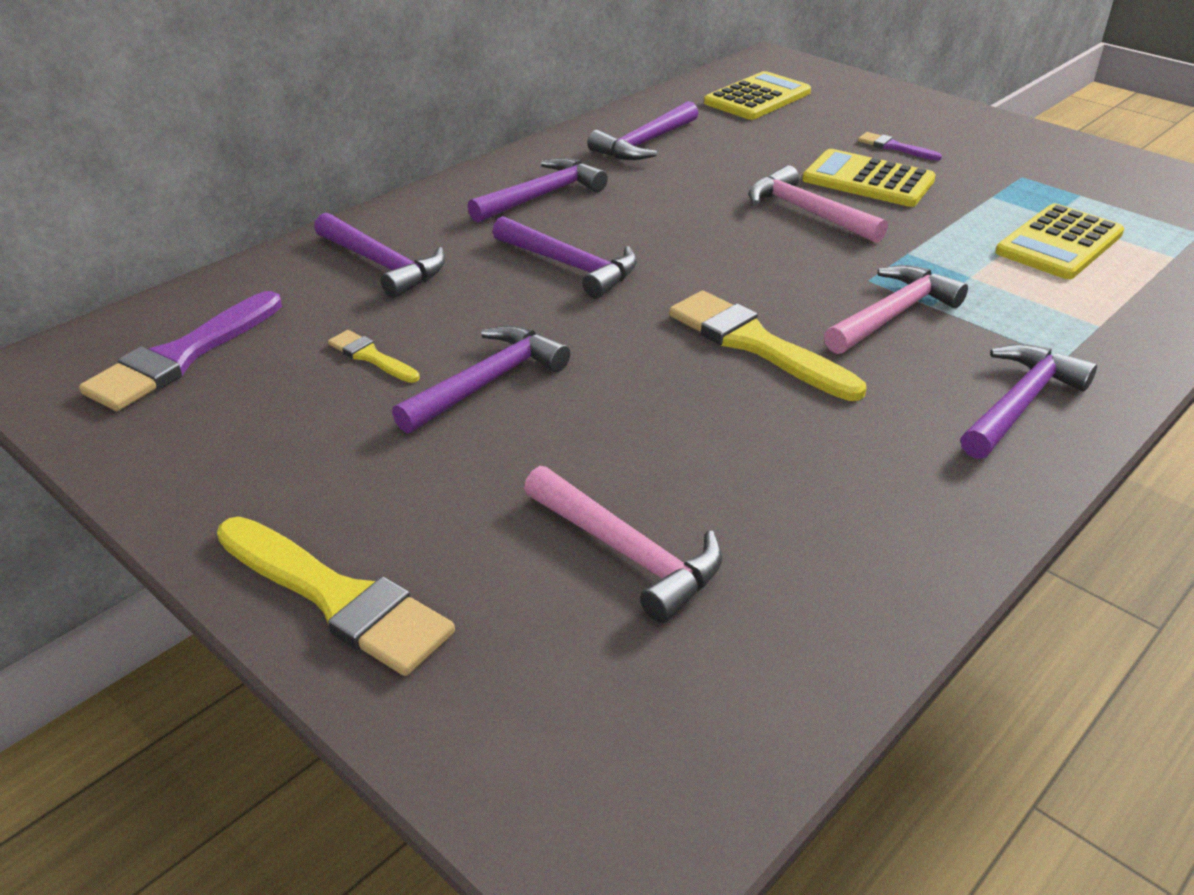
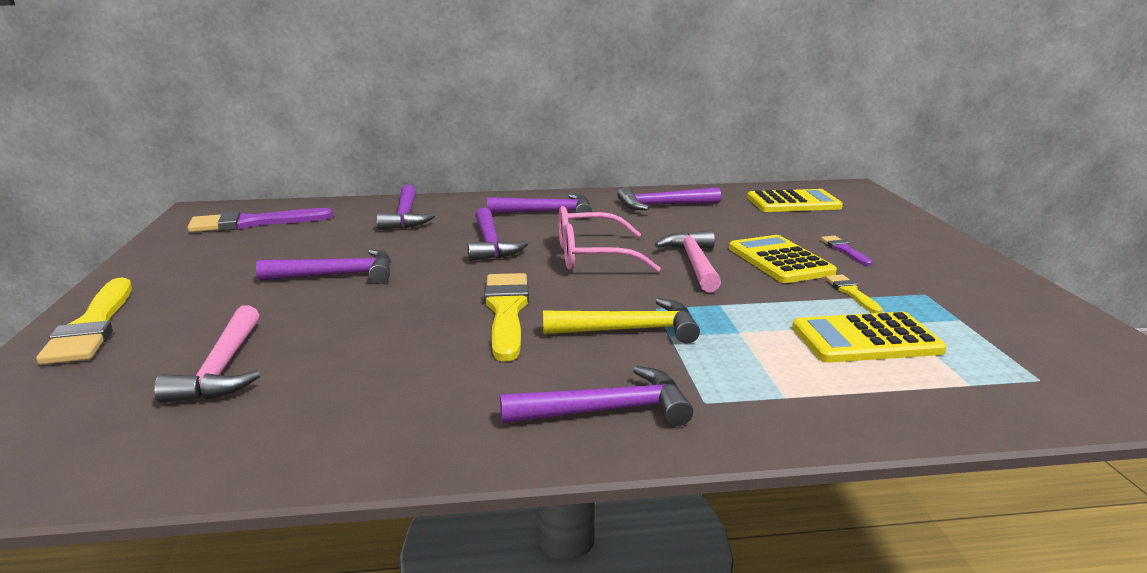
camera: 40 degrees right, 15 degrees down
(371, 357) = (317, 248): yellow brush -> yellow brush (851, 293)
(703, 240) = (592, 256): none -> pink glasses
(893, 314) = (630, 330): pink hammer -> yellow hammer

